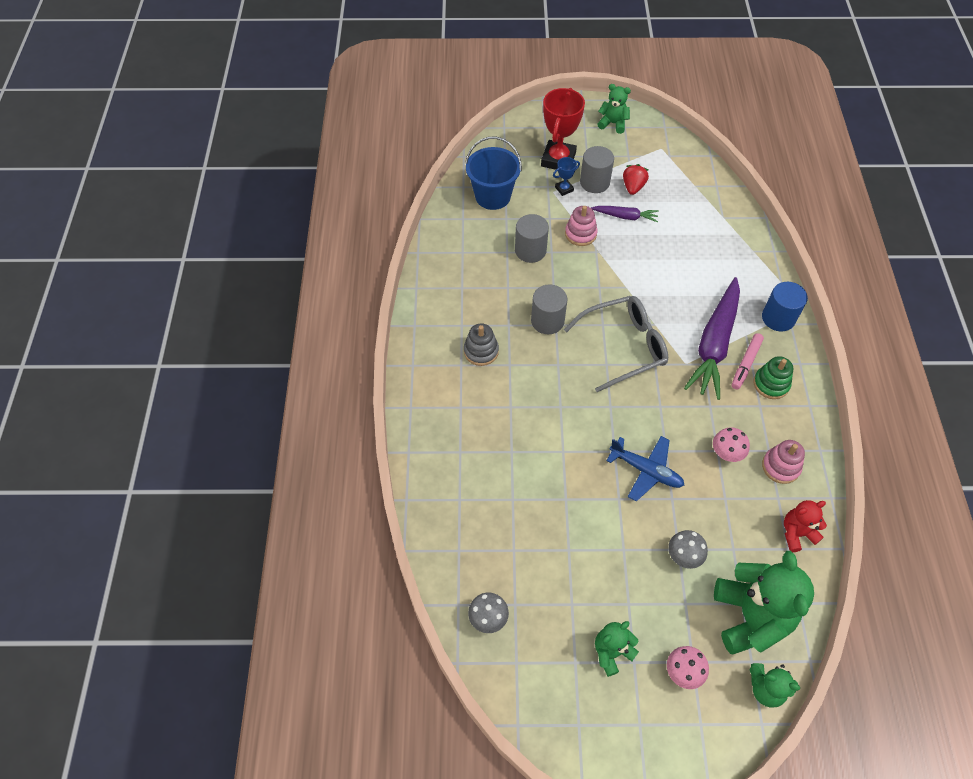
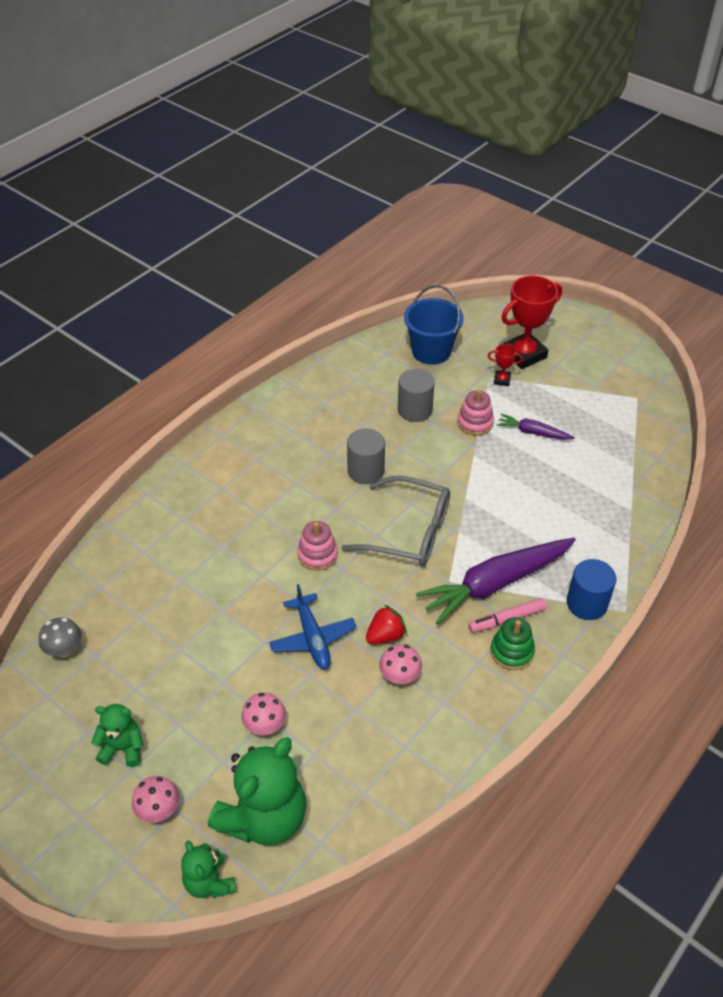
camera: 40 degrees right, 10 degrees down
(481, 351) = (285, 459): grey stacking toy -> none
(564, 189) = (502, 380): blue trophy -> red trophy
(594, 182) = (537, 390): grey cylinder -> none
(613, 123) = (612, 353): green teddy bear -> none
(625, 216) = (533, 432): purple carrot -> purple carrot turned 150 degrees clockwise
(633, 187) = (570, 413): red strawberry -> red strawberry (385, 635)
(683, 556) = (265, 726): grey mushroom -> pink mushroom
(780, 466) = (438, 723): pink stacking toy -> pink stacking toy (317, 554)
(797, 533) = (387, 787): red teddy bear -> none

